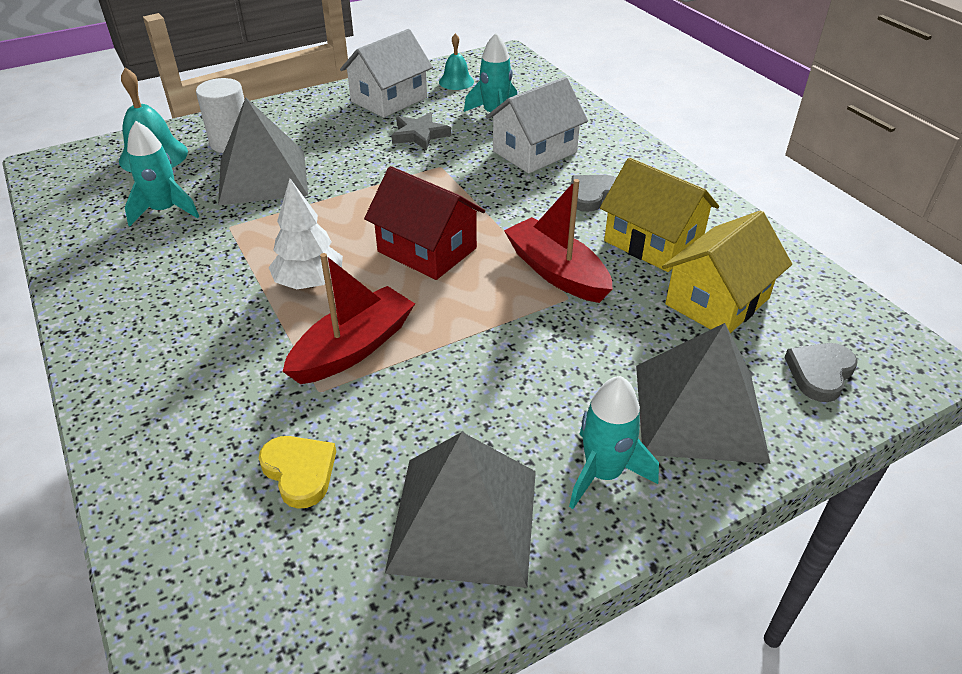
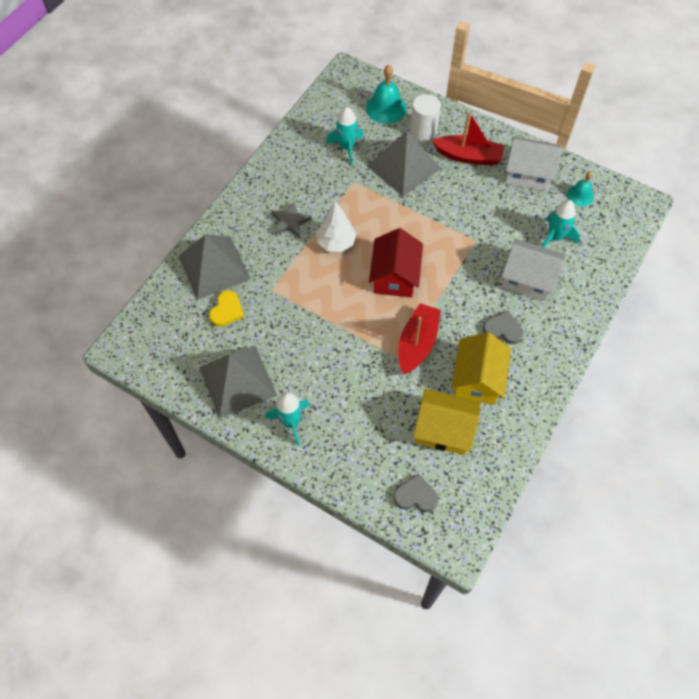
camera: 60 degrees right, 20 degrees up
(353, 348) = (304, 287): red boat -> red boat (468, 156)
(419, 135) = (500, 212): grey star -> grey star (290, 222)
(699, 411) = (353, 448): grey pyramid -> grey pyramid (214, 267)

